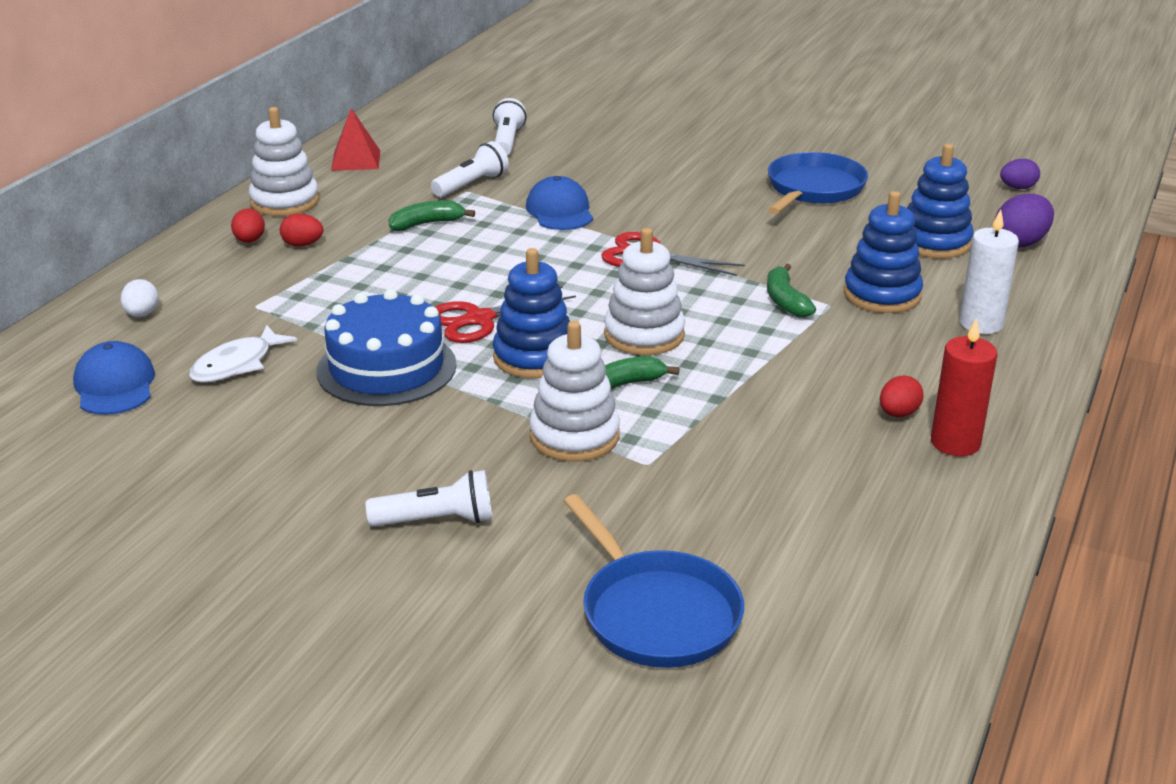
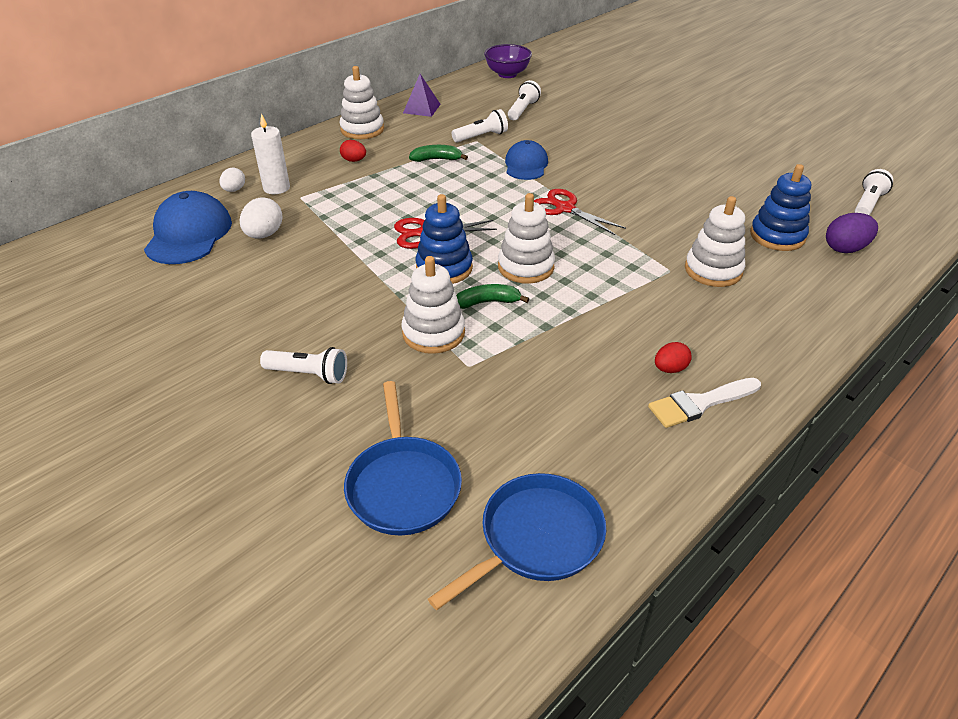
camera: 20 degrees right, 10 degrees up
(115, 385) = (189, 234): blue cap -> blue cap, size x1.53
(237, 364) = (264, 235): white fish -> white egg
(249, 241) = (325, 152): red egg -> none
(356, 160) = (422, 108): red pyramid -> purple pyramid
(386, 368) = (348, 256): blue cake -> none
(452, 97) = (507, 74): none -> purple bowl
(785, 301) = (639, 261): green banana -> none
(813, 189) = (710, 179): blue pan -> blue pan (536, 538)
(882, 295) = (713, 270): blue stacking toy -> white stacking toy
(955, 443) = (699, 403): red candle -> white brush
(981, 324) = (776, 309): white candle -> white candle (276, 188)
(1017, 188) = (867, 204): purple egg -> white flashlight

